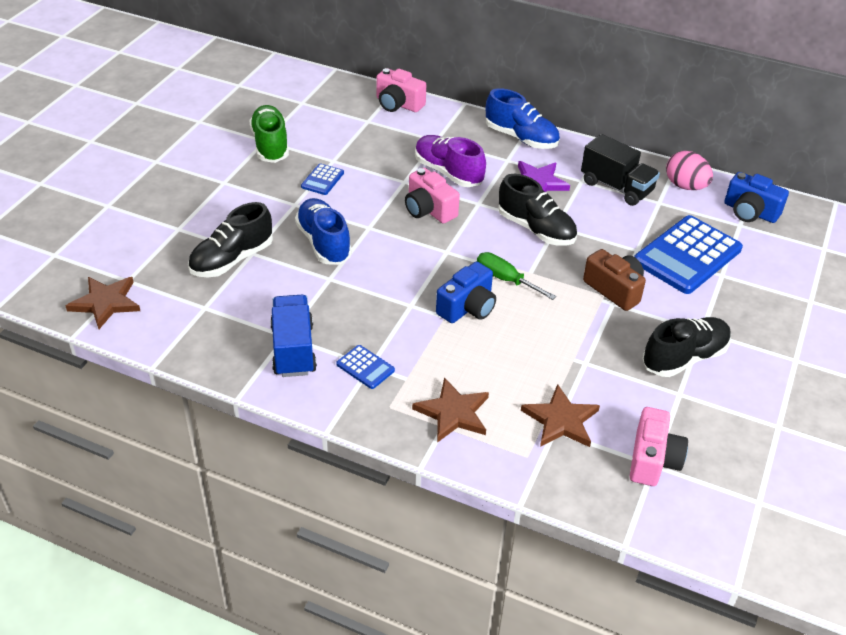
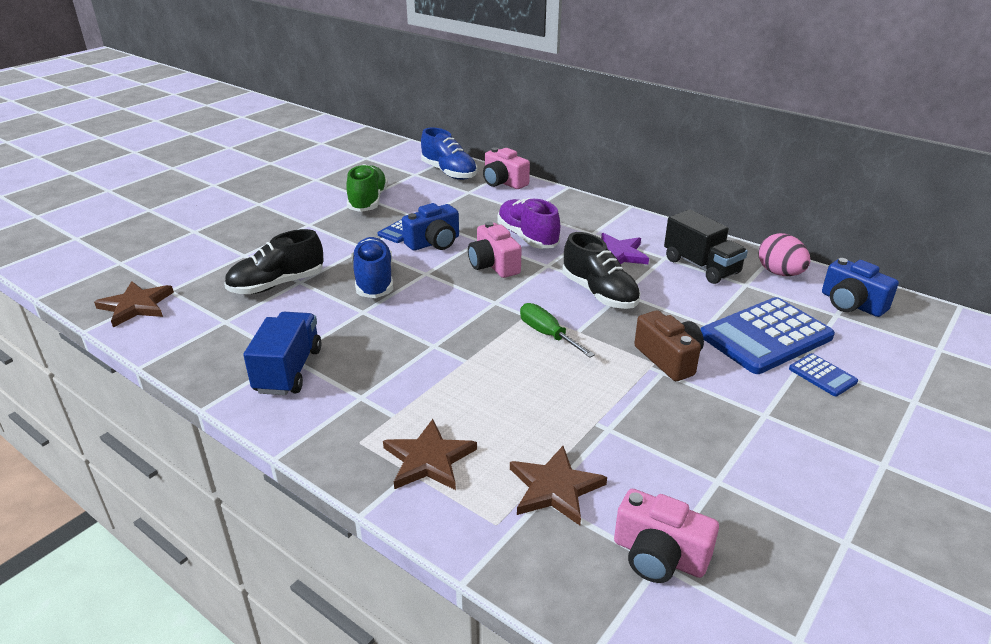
camera: 15 degrees right, 10 degrees down
(365, 367) = (354, 398): blue calculator -> blue calculator (822, 375)
(467, 307) = (494, 355): blue camera -> blue camera (434, 243)
(521, 138) = (613, 217): blue shoe -> blue shoe (449, 172)
(653, 460) = (659, 556): pink camera -> pink camera turned 90 degrees clockwise
(684, 358) = (734, 441): black shoe -> none

